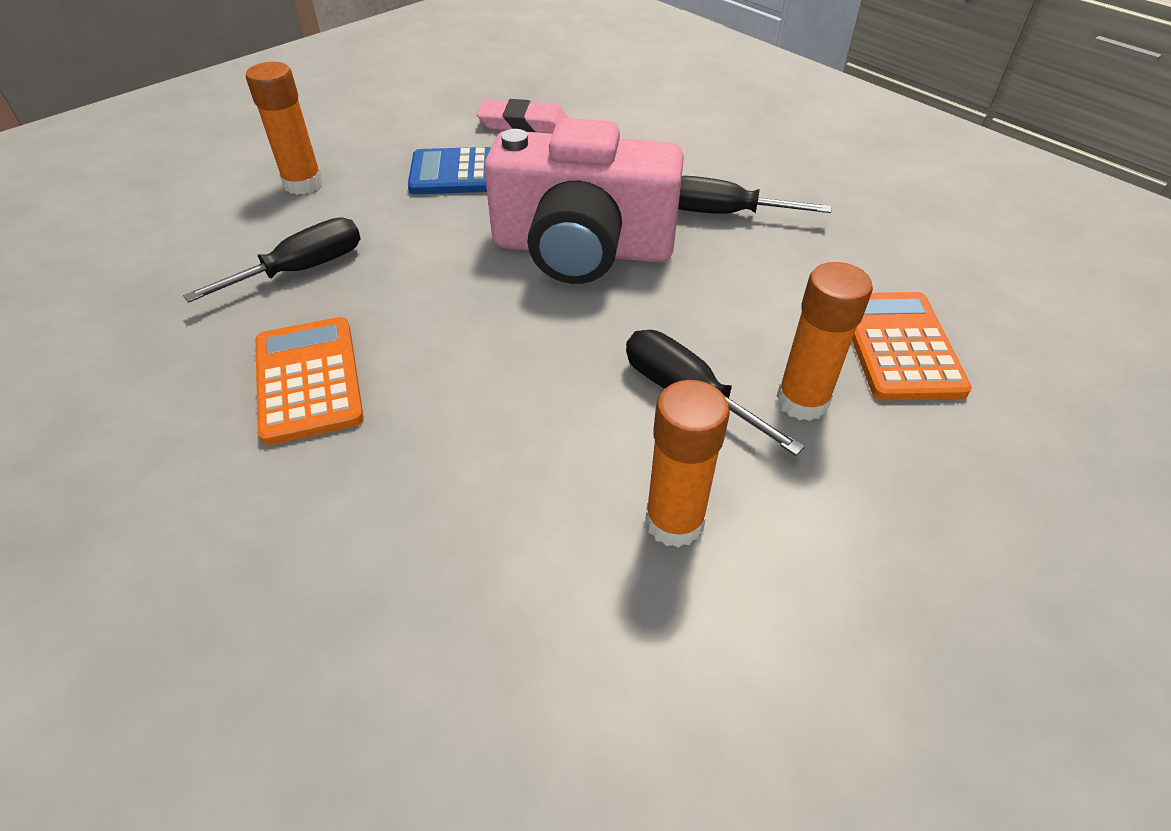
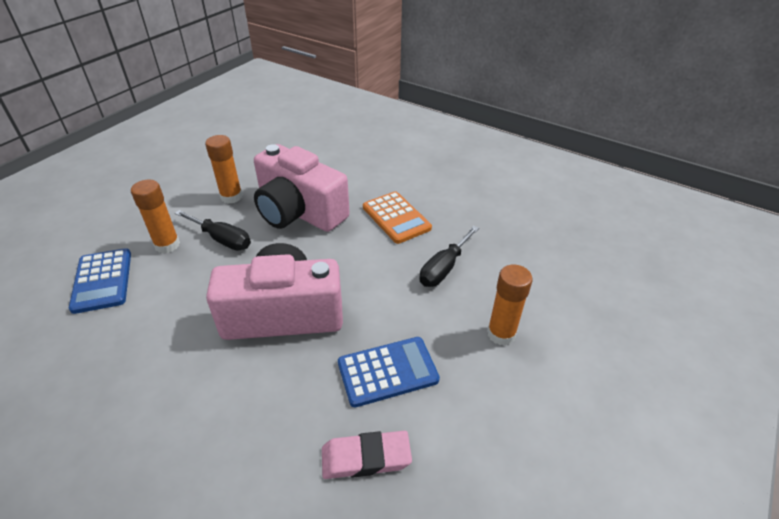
camera: 165 degrees right, 5 degrees down
(511, 436) = (299, 212): none -> pink camera
(723, 213) = (181, 366): black screwdriver -> none
(899, 346) = (102, 281): orange calculator -> blue calculator

